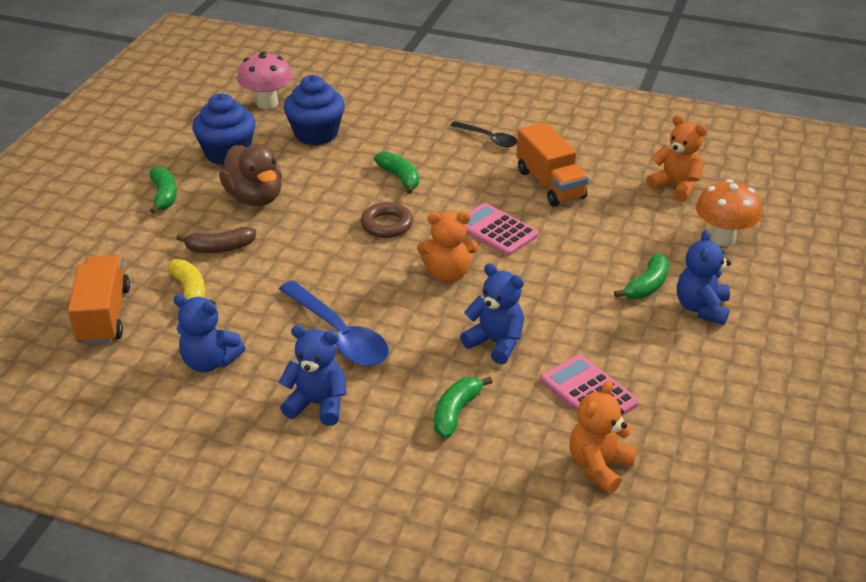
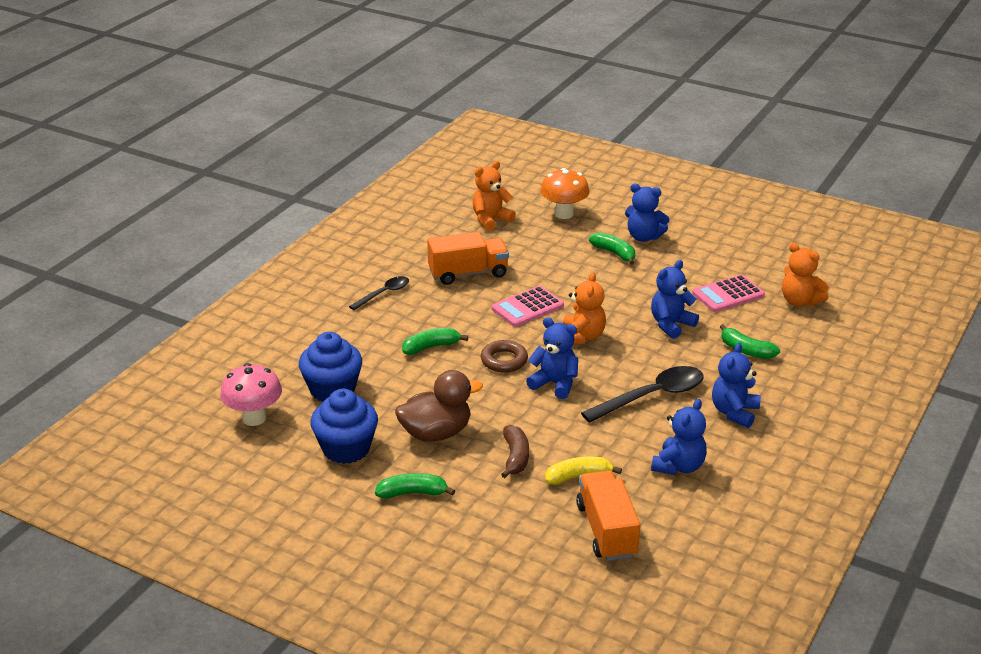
camera: 80 degrees left, 5 degrees down
(104, 316) = (606, 530): orange truck -> orange truck turned 75 degrees clockwise
(339, 335) = (652, 396): blue spoon -> black spoon
(350, 262) = (555, 384): none -> blue teddy bear

